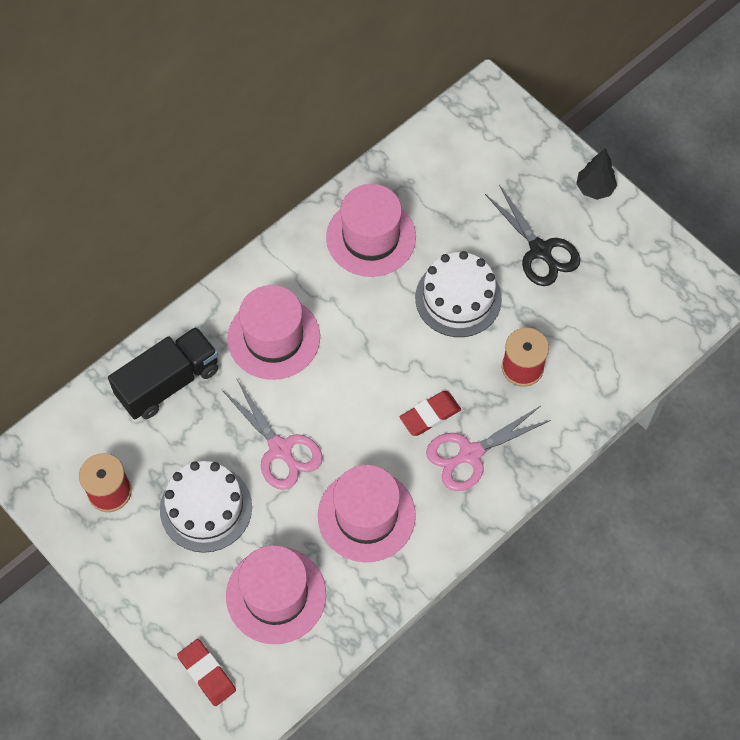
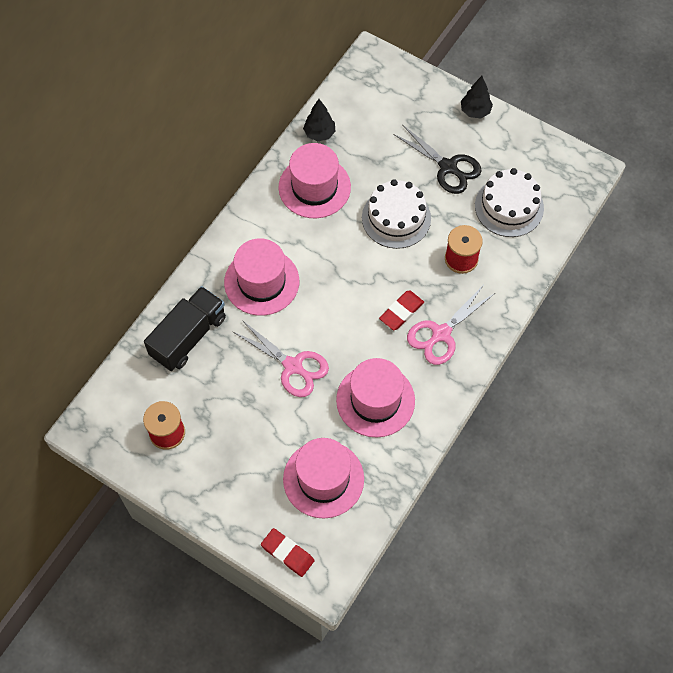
camera: 15 degrees left, 0 degrees up
(206, 508) = (248, 426): white cake -> white cake (509, 207)
(396, 173) = (319, 133): none -> black tree

